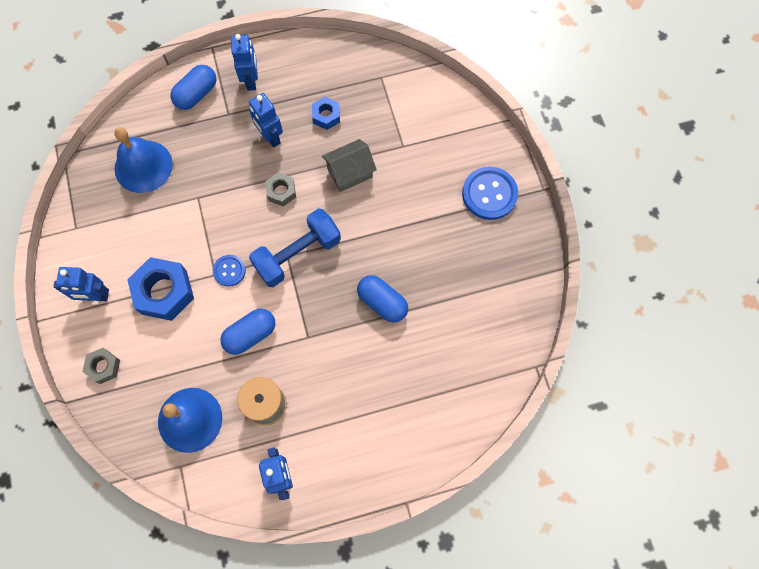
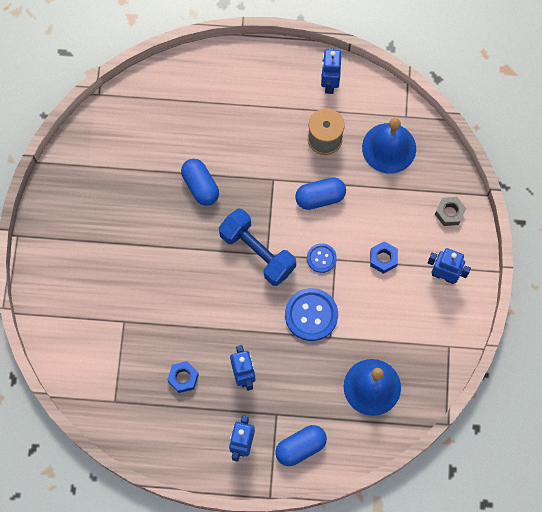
camera: 160 degrees left, 0 degrees up
(164, 292) = (383, 259): blue nut -> blue nut, size x0.54
(281, 191) = (252, 316): grey nut -> none
(297, 254) = (257, 252): blue dumbbell -> blue dumbbell turned 60 degrees clockwise
(350, 173) = (183, 312): grey house -> none
(489, 194) = (67, 248): blue button -> blue button (311, 315)

